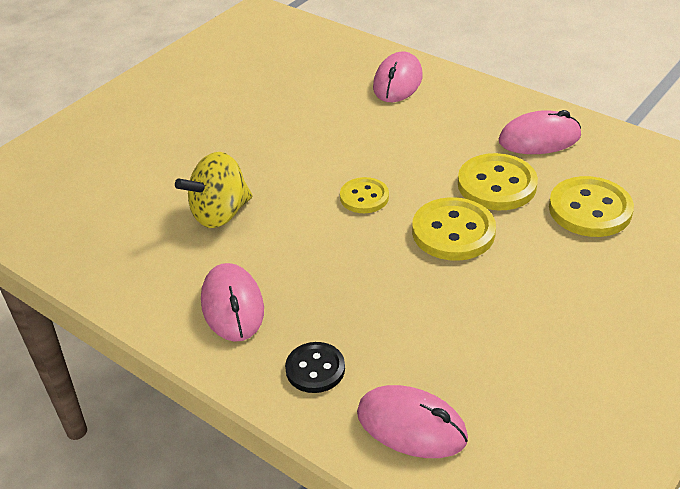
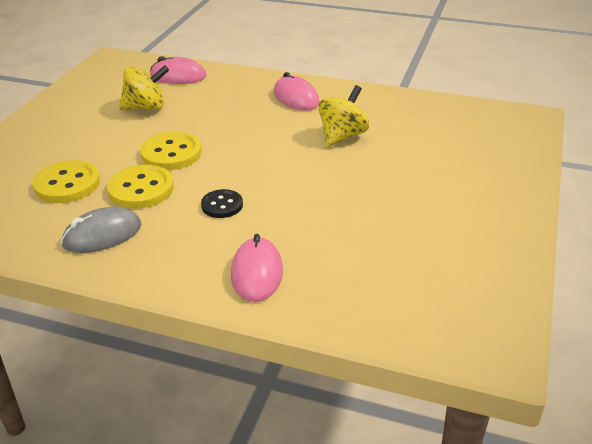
camera: 160 degrees right, 5 degrees down
(315, 369) = (234, 84): black button -> black button (222, 205)
(364, 197) = (244, 163): yellow button -> none
(482, 340) = (146, 107): none -> yellow spinning top
(539, 139) = (102, 235): pink mouse -> grey mouse

